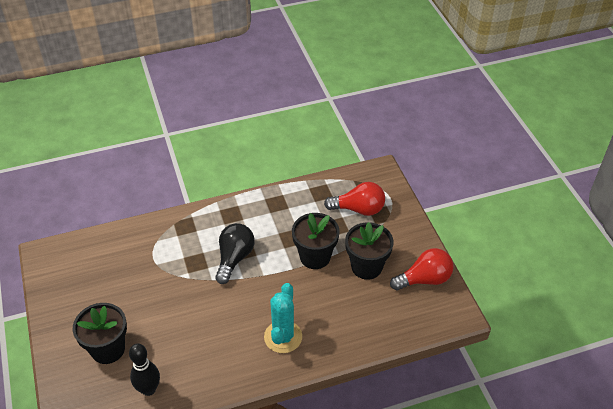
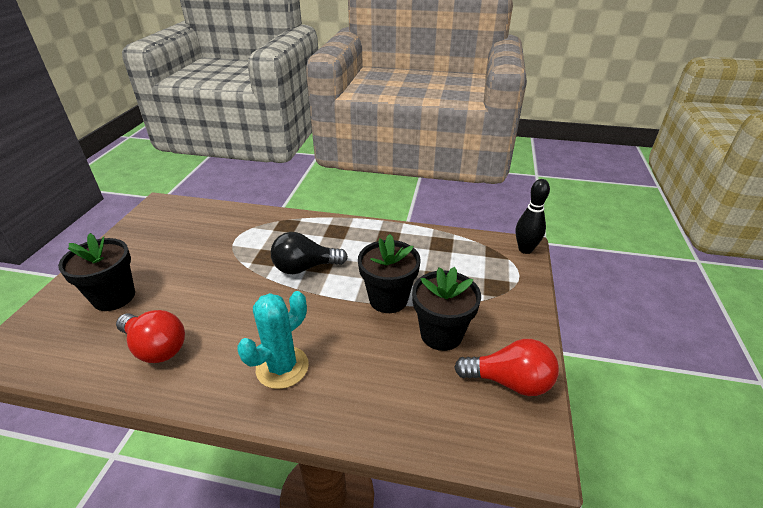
camera: 30 degrees right, 10 degrees down
(148, 389) = (101, 353): black bowling pin -> black bowling pin (525, 249)
(234, 258) = (305, 267): black light bulb -> black light bulb turned 150 degrees counterclockwise
(358, 209) = (473, 273): red light bulb -> red light bulb (156, 347)

